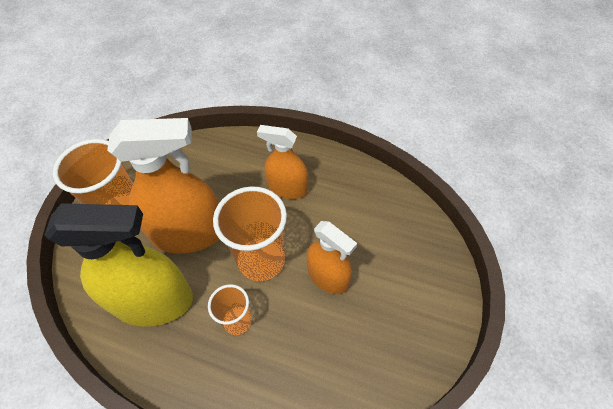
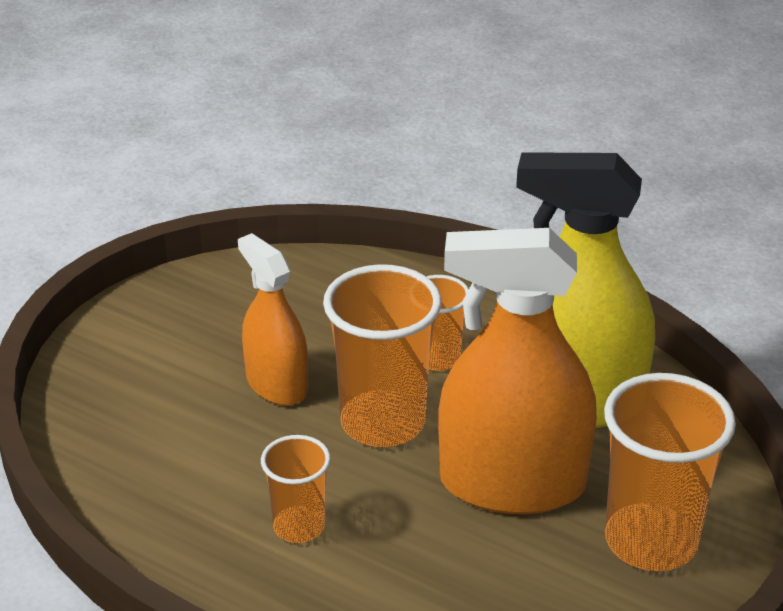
camera: 170 degrees left, 20 degrees down
(288, 188) = (299, 527): orange spray bottle -> orange cup

